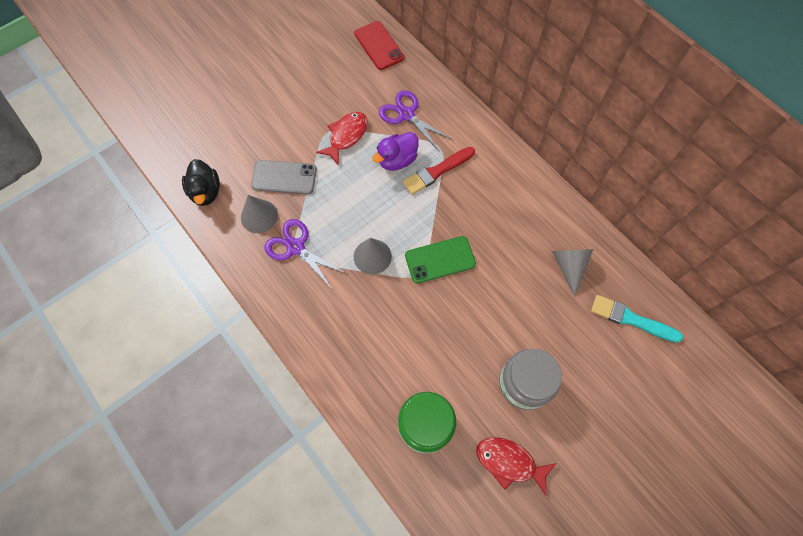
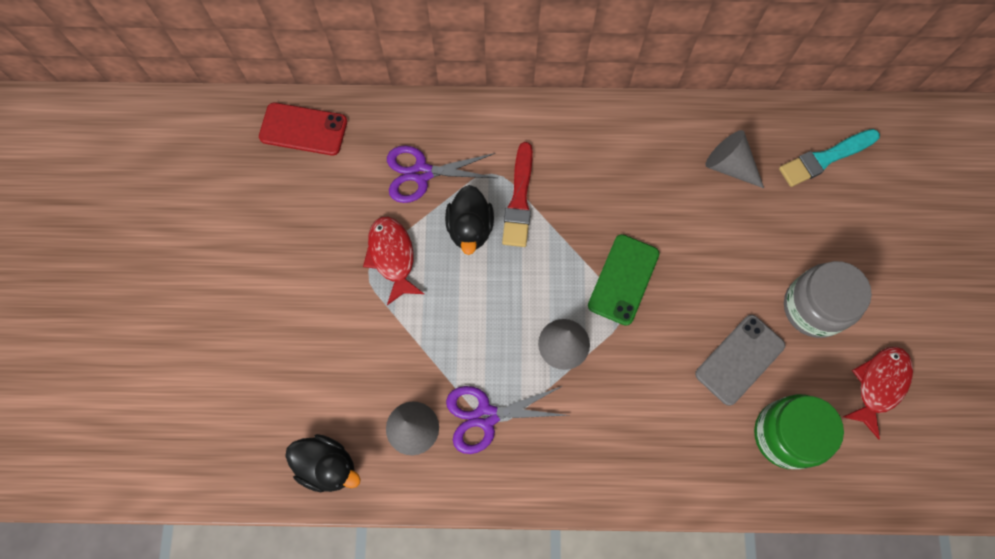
camera: 50 degrees left, 5 degrees up
(284, 177) = (386, 363): grey phone -> grey phone (739, 359)
(397, 160) = (470, 228): purple duck -> black duck
(509, 462) = (879, 385): red fish -> red fish turned 150 degrees clockwise

